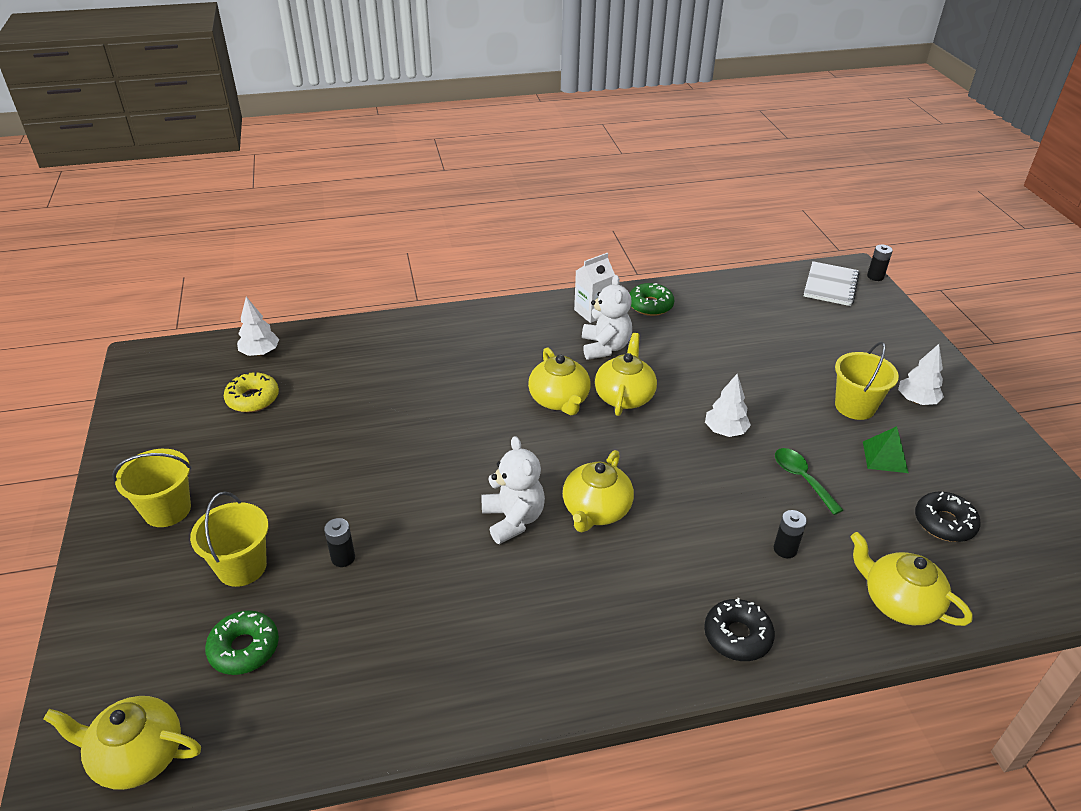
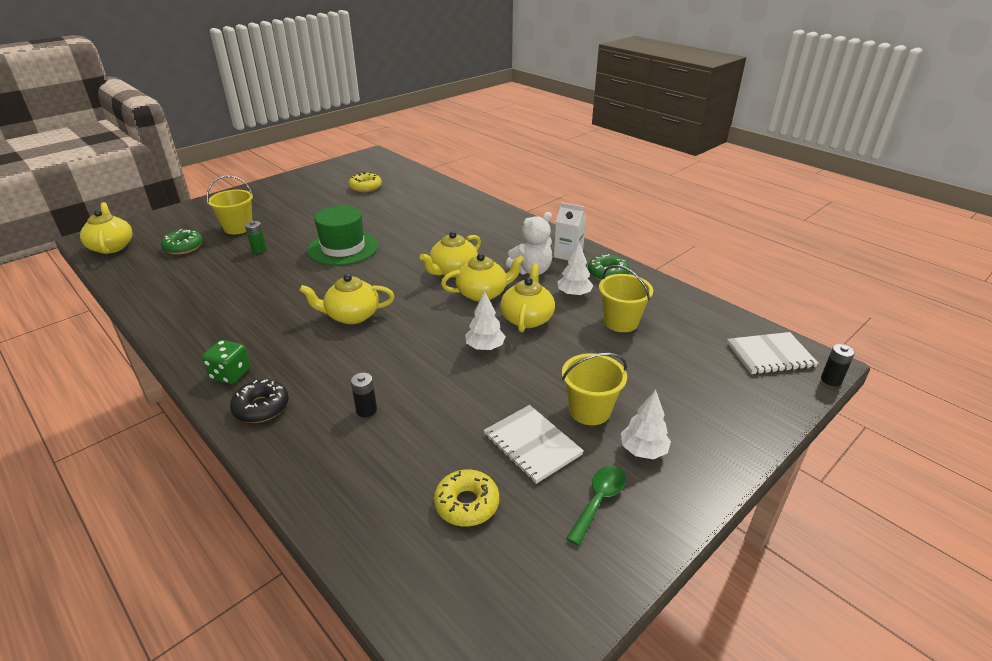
camera: 60 degrees right, 5 degrees down
(167, 510) = (267, 198): yellow bucket -> yellow bucket (620, 322)
(260, 353) = (405, 176): white tree -> white tree (574, 294)
(343, 558) = (259, 250): black battery -> green battery
(419, 472) = (343, 248): none -> green hat
(513, 519) = (322, 289): white teddy bear -> none
(654, 652) = (230, 374): none -> green dice
(801, 478) = (459, 400): green spoon -> green spoon (599, 500)
(885, 457) = (532, 445): green pyramid -> white notebook
(899, 602) = (341, 490): yellow teapot -> yellow teapot (527, 318)
(944, 523) = (467, 504): black donut -> yellow donut

